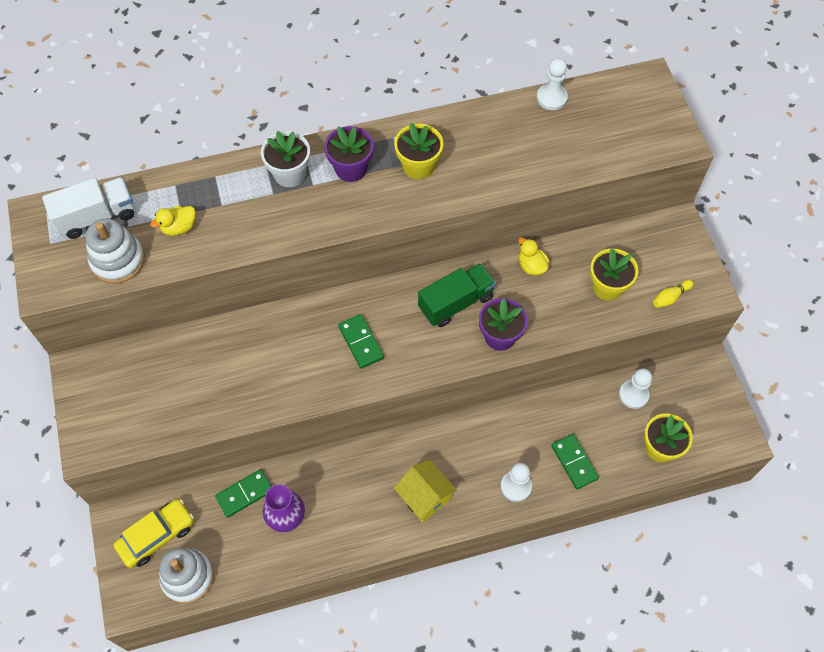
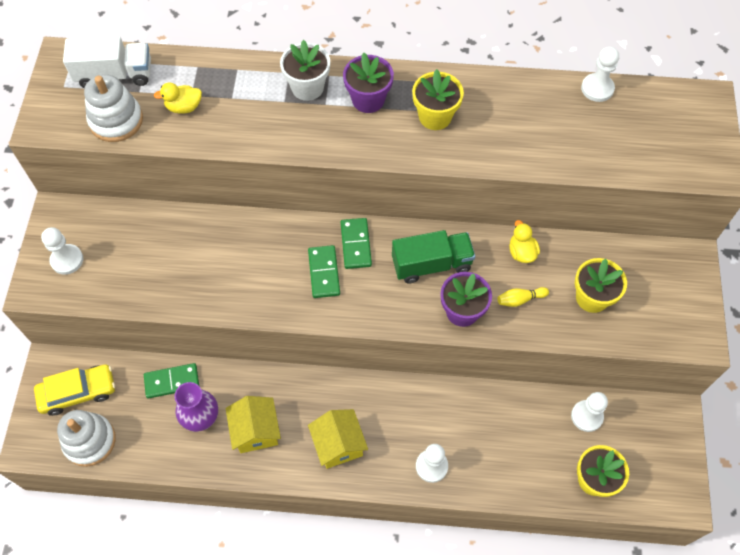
camera: 20 degrees right, 0 degrees up
(108, 411) = (67, 260): none -> white pawn
(343, 511) = (256, 431): none -> yellow house
(574, 462) = (499, 463): green domino -> green domino (355, 244)
(670, 297) = (654, 329): yellow bowling pin -> yellow bowling pin (520, 299)

